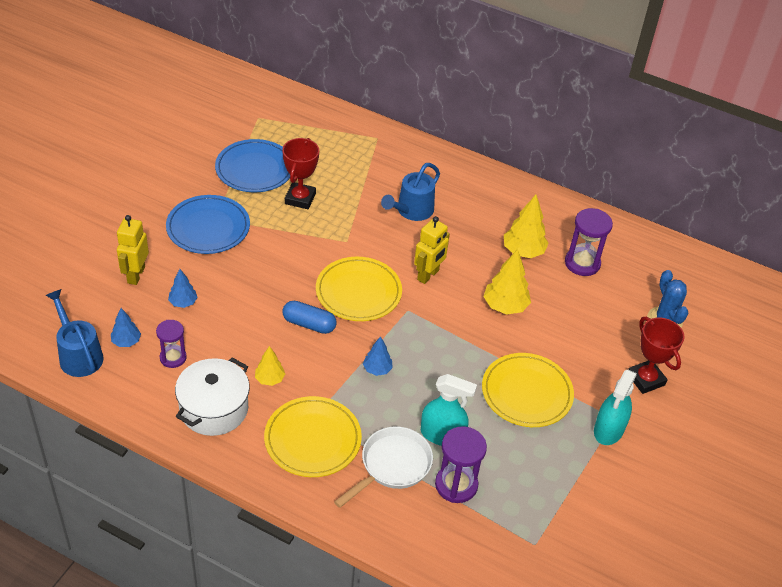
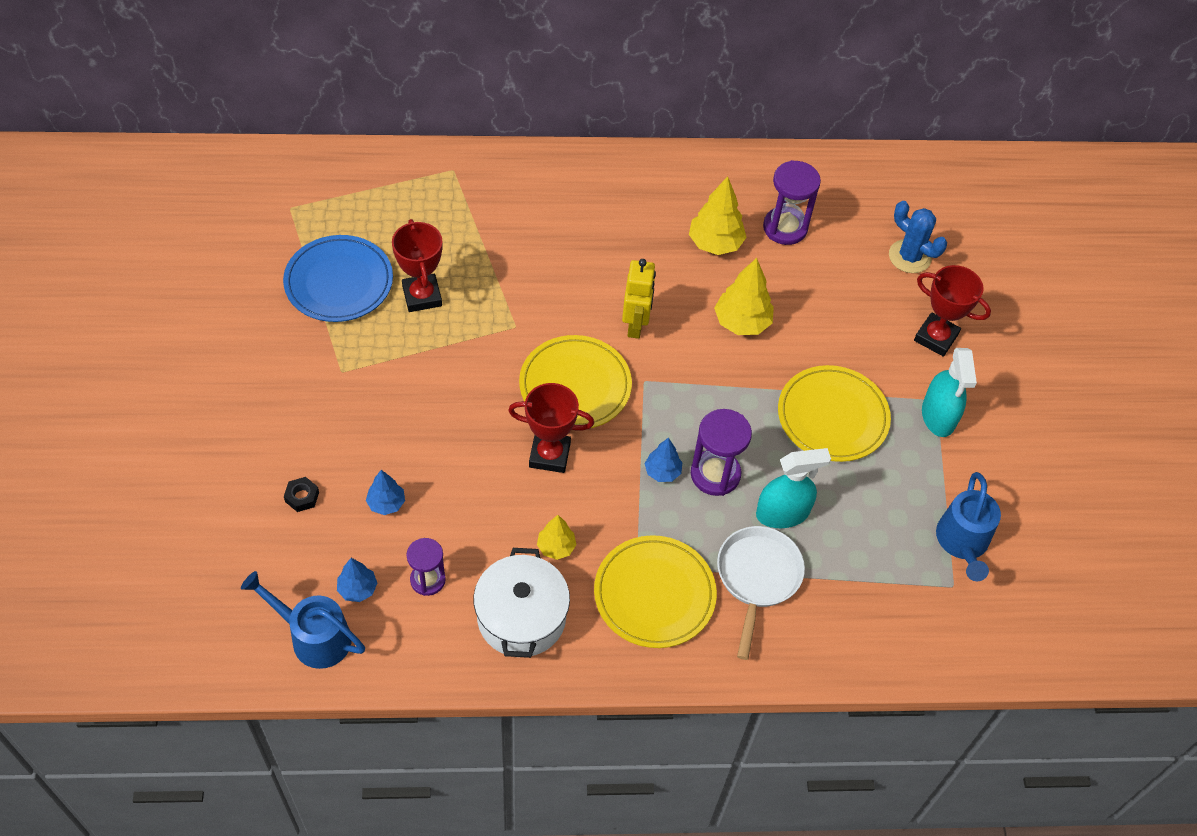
camera: 30 degrees left, 10 degrees up
(135, 275) = (302, 497): yellow robot -> black nut
(208, 228) = (342, 389): blue plate -> none
(309, 324) = (549, 455): blue capsule -> red trophy
(411, 211) = (560, 250): blue watering can -> blue watering can (962, 543)
(456, 485) = (835, 563): purple hourglass -> purple hourglass (715, 474)

